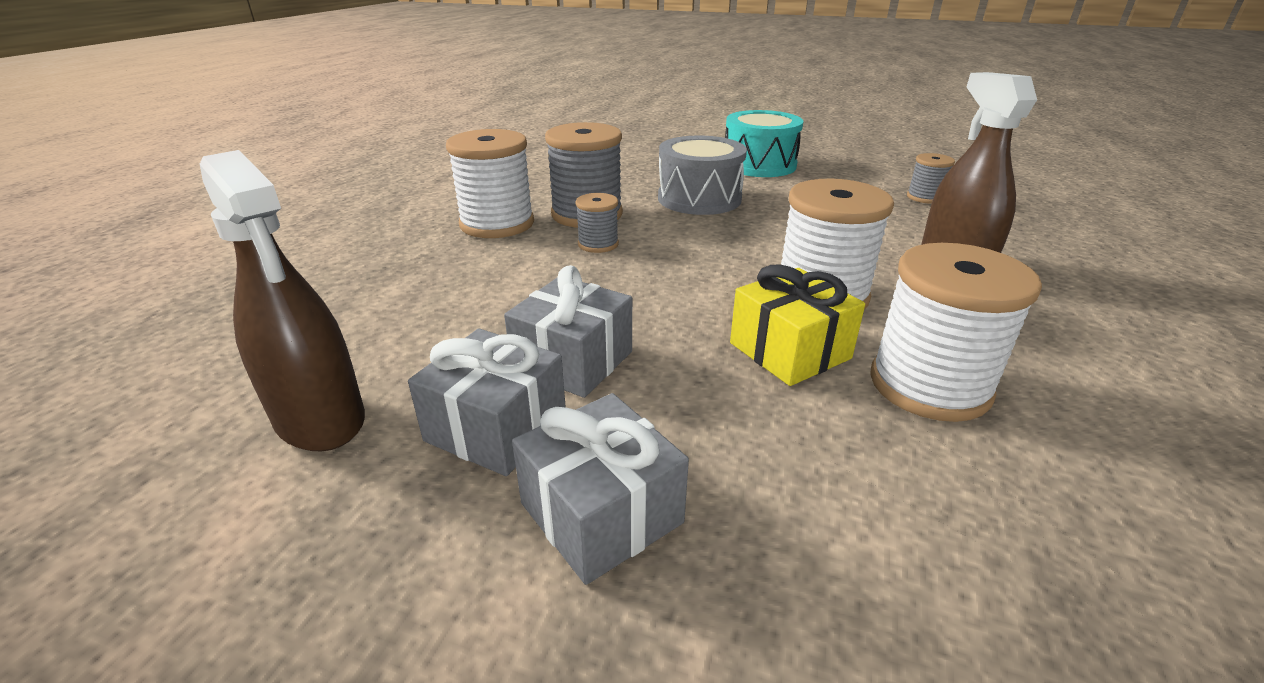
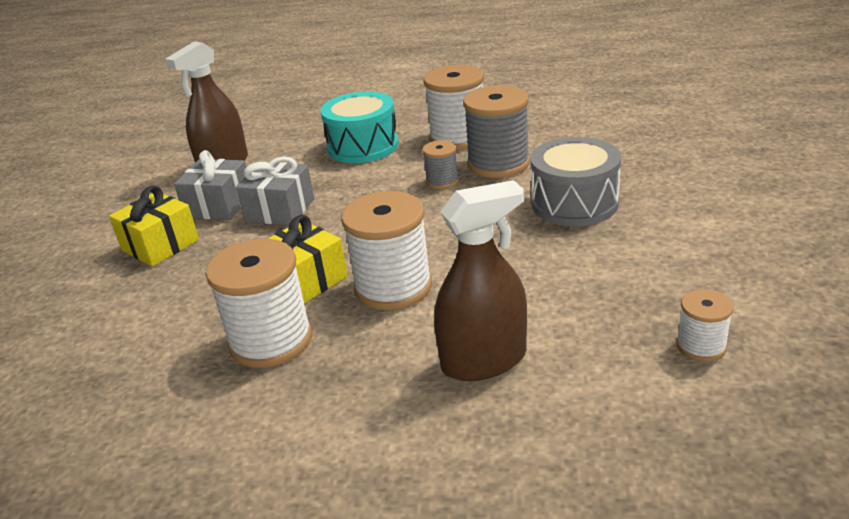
camera: 80 degrees right, 0 degrees up
(601, 513) = (160, 245): grey gift -> yellow gift
(759, 165) = (719, 220): turquoise drum -> turquoise drum (363, 146)
(924, 197) = (701, 346): grey spool -> white spool

